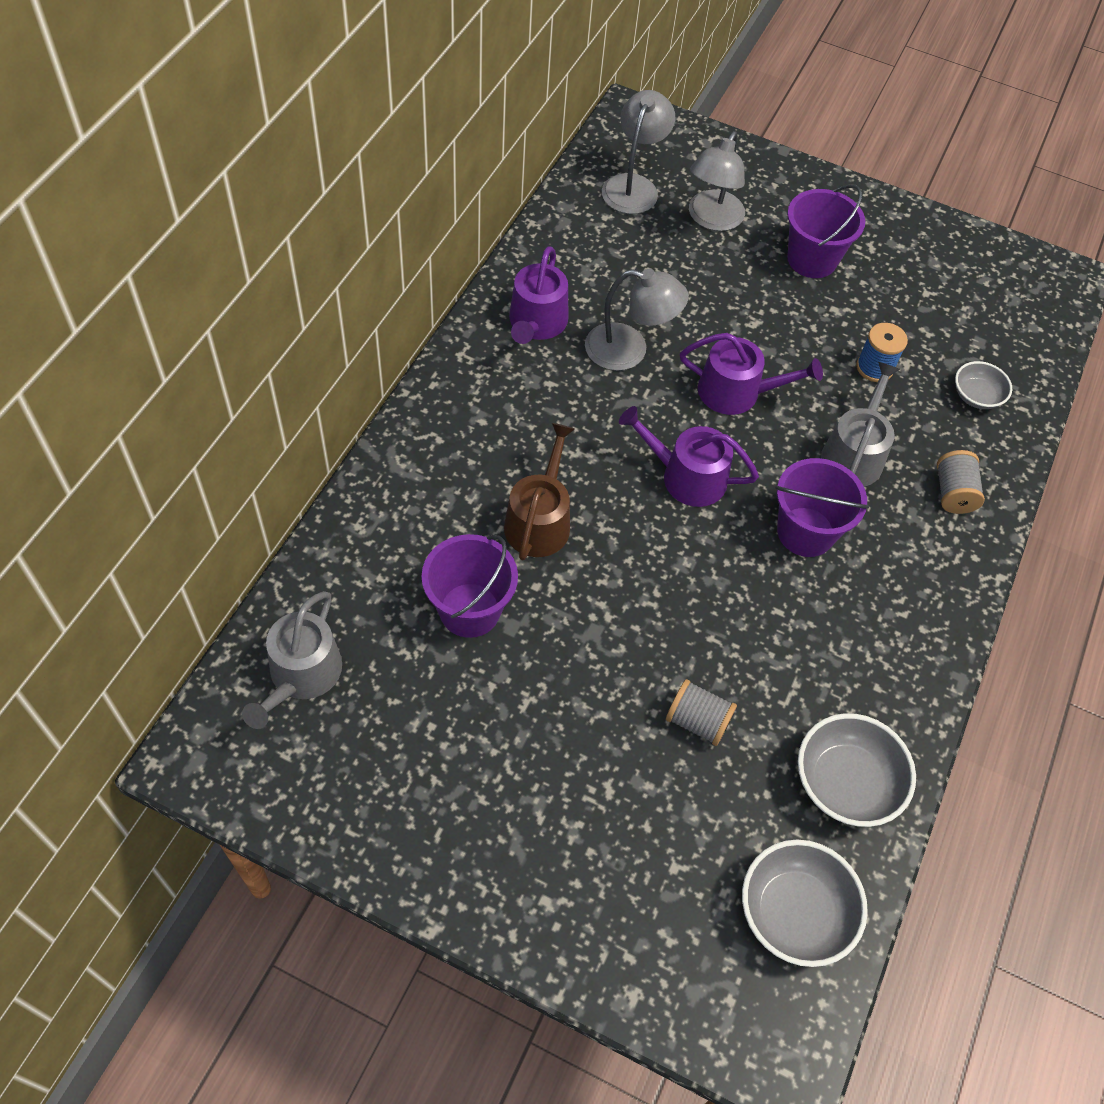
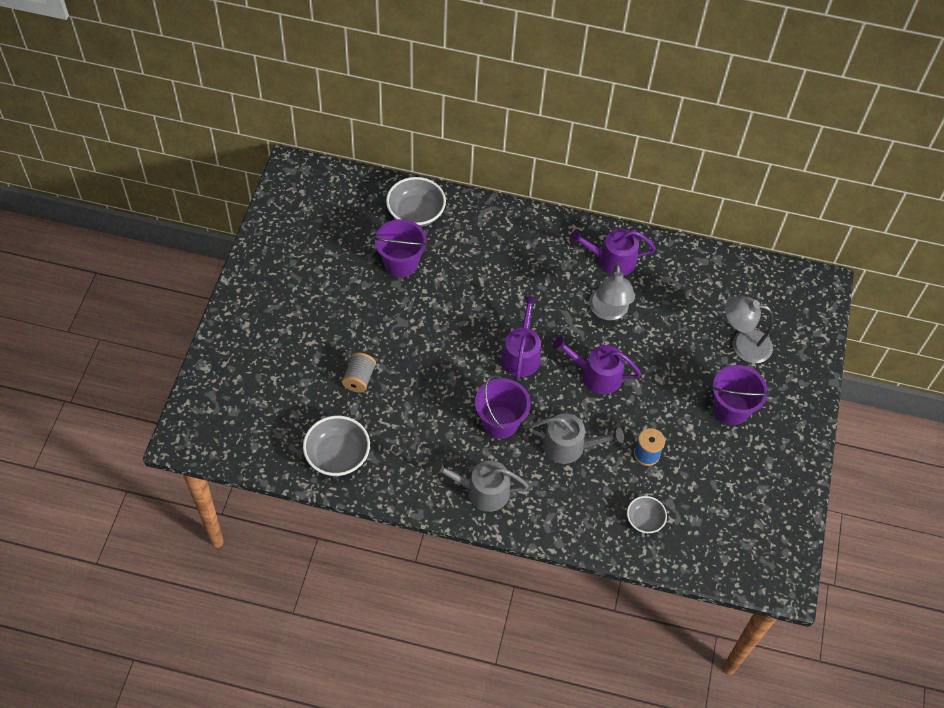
camera: 80 degrees right, 0 degrees up
(301, 676) = (345, 200): grey watering can -> grey watering can (482, 491)
(539, 520) = (468, 285): brown watering can -> none
(633, 185) = (754, 294): grey lamp -> none
(737, 392) = (596, 375): purple watering can -> purple watering can turned 105 degrees clockwise
(794, 912) = (259, 435): grey bowl -> grey bowl (416, 213)
(953, 493) = (556, 507): grey spool -> none

